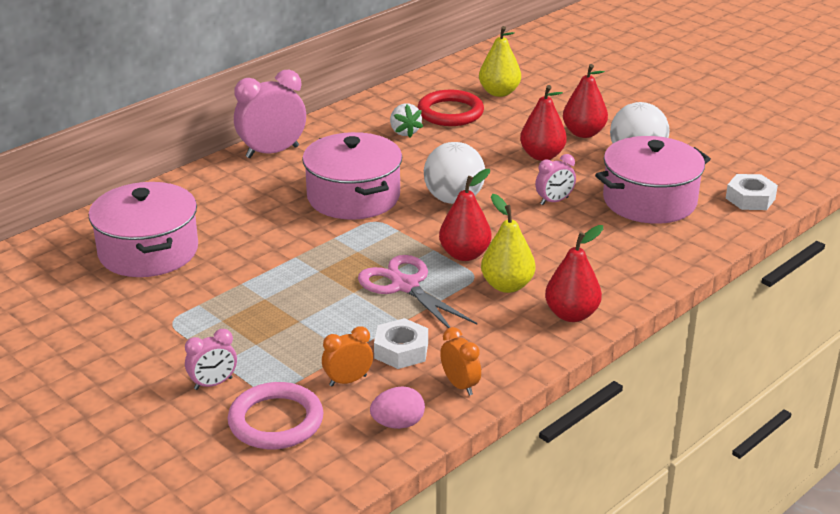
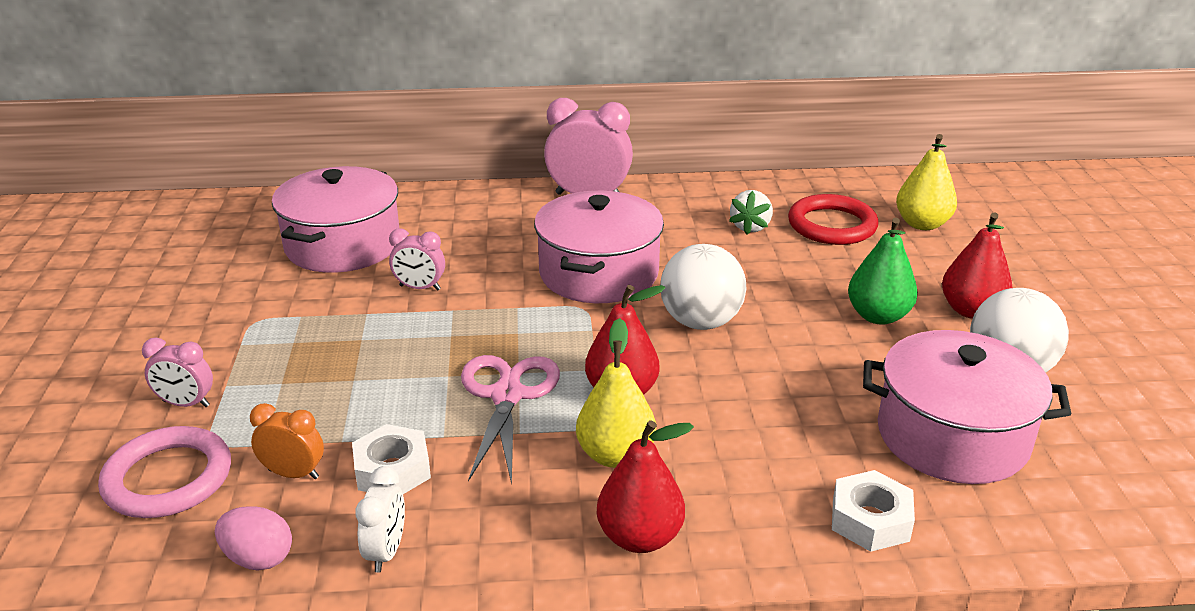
camera: 40 degrees right, 0 degrees up
(460, 385) = (386, 552): orange clock -> white clock
(542, 156) = (878, 316): red pear -> green pear
(554, 201) = (818, 378): pink clock -> pink clock (419, 288)
(750, 198) = (1121, 505): white nut -> white nut (870, 520)

